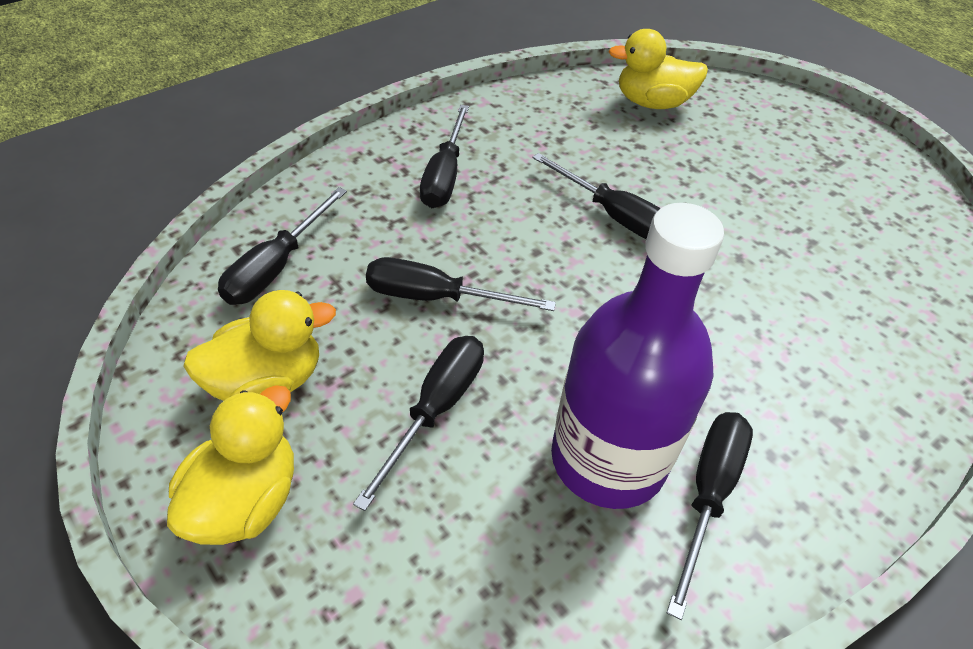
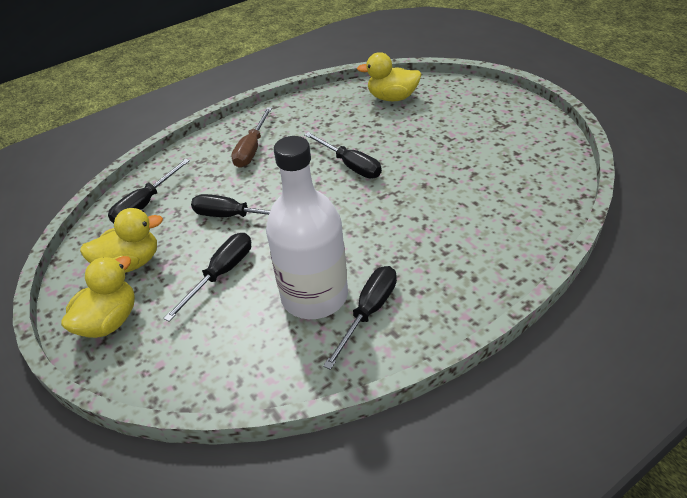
camera: 10 degrees right, 5 degrees down
(444, 175) = (252, 149): black screwdriver -> brown screwdriver
(608, 459) = (314, 296): purple bottle -> white bottle

